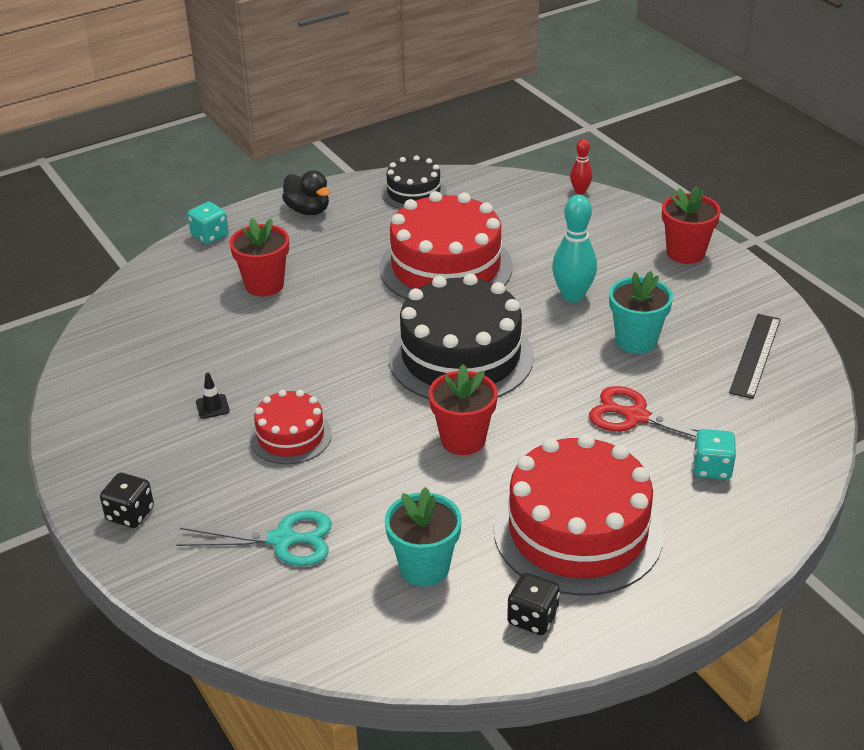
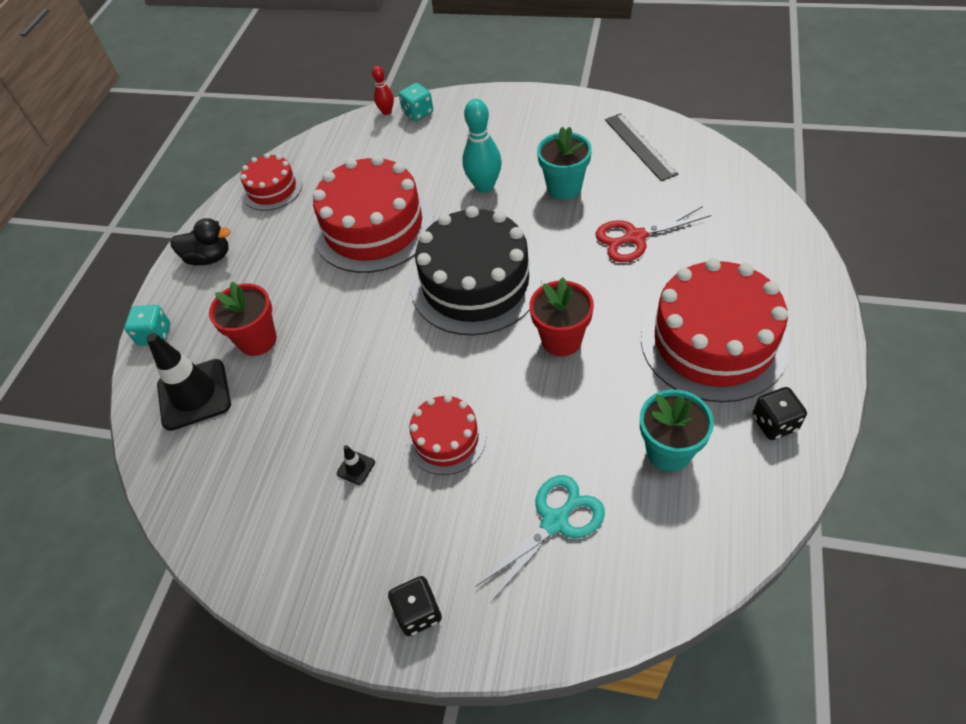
camera: 40 degrees left, 15 degrees up
(183, 289) = (194, 394): none -> black traffic cone
(414, 192) = (272, 189): black cake -> red cake
(685, 253) = (509, 109): red flower pot -> none
(712, 468) = (720, 236): turquoise dice -> turquoise dice (418, 113)

